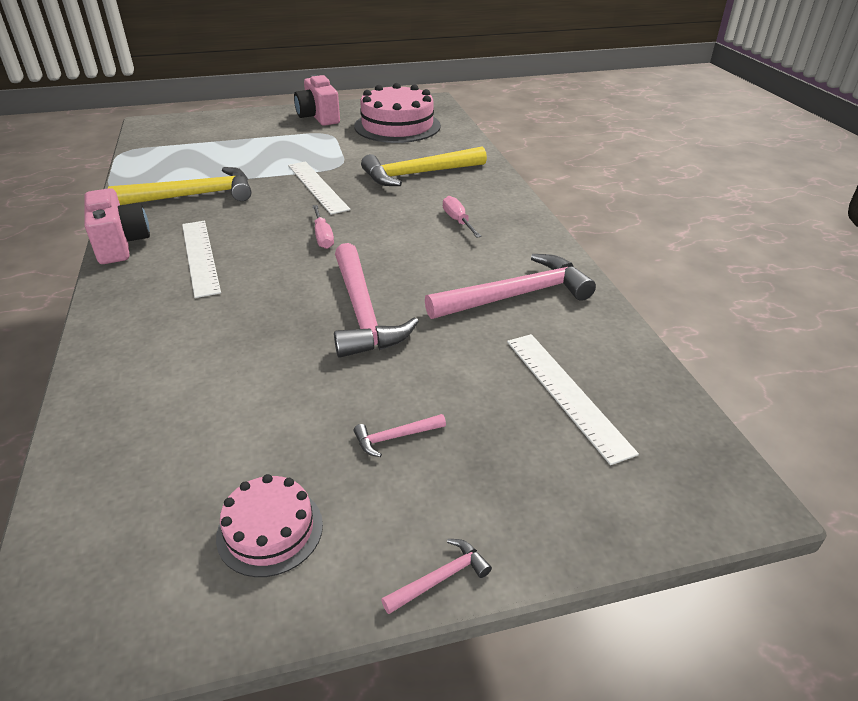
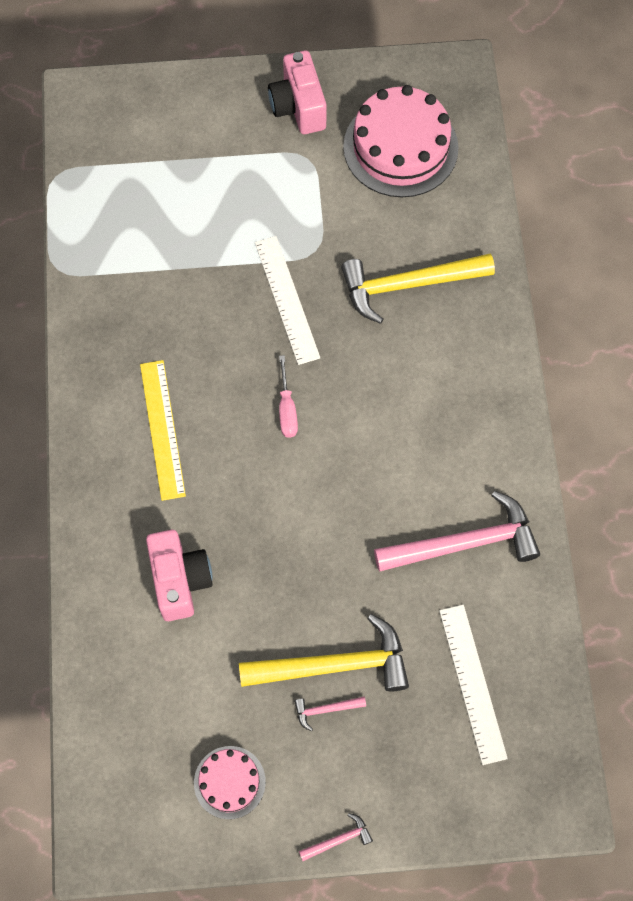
camera: 10 degrees right, 30 degrees up
(121, 245) = (81, 394): pink camera -> pink camera (180, 580)
(194, 196) = (148, 301): yellow hammer -> yellow hammer (334, 665)
(200, 257) = (162, 429): white ruler -> yellow ruler
(362, 312) = (315, 547): pink hammer -> none
(458, 221) = (435, 398): pink screwdriver -> none

